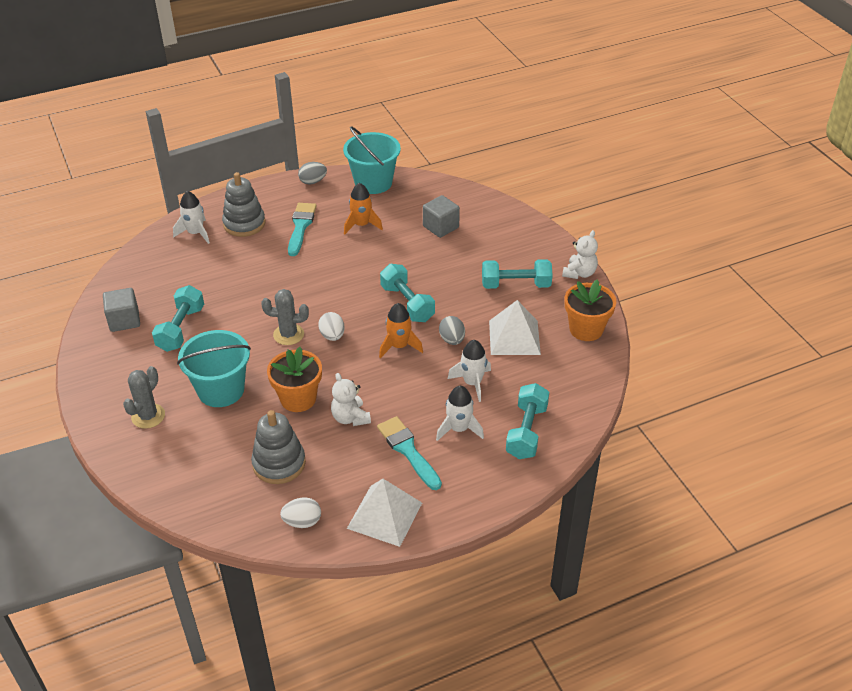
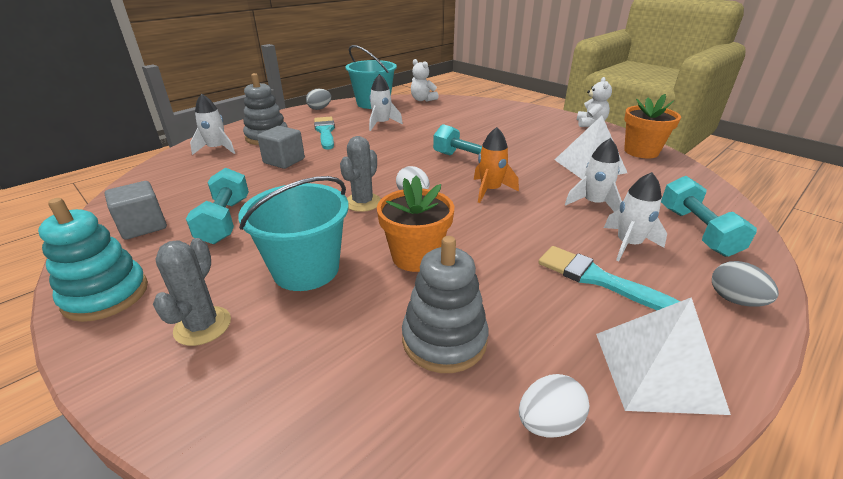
camera: 20 degrees left, 10 degrees down
(97, 378) = (106, 295): none -> turquoise stacking toy
(288, 334) = (363, 202): grey cactus -> grey cactus turned 45 degrees counterclockwise
(350, 418) = (496, 262): white teddy bear -> white teddy bear (422, 100)
(361, 225) = (382, 124): orange rocket -> white rocket
(440, 227) = (451, 117): grey cube -> grey cube (284, 161)
(452, 340) = (536, 177): grey egg -> grey egg (734, 300)
(516, 285) = (549, 136): turquoise dumbbell -> none

